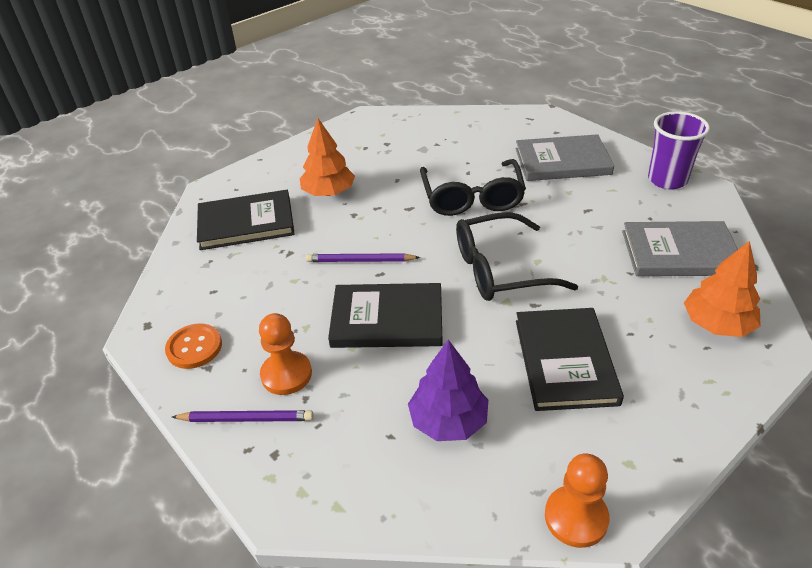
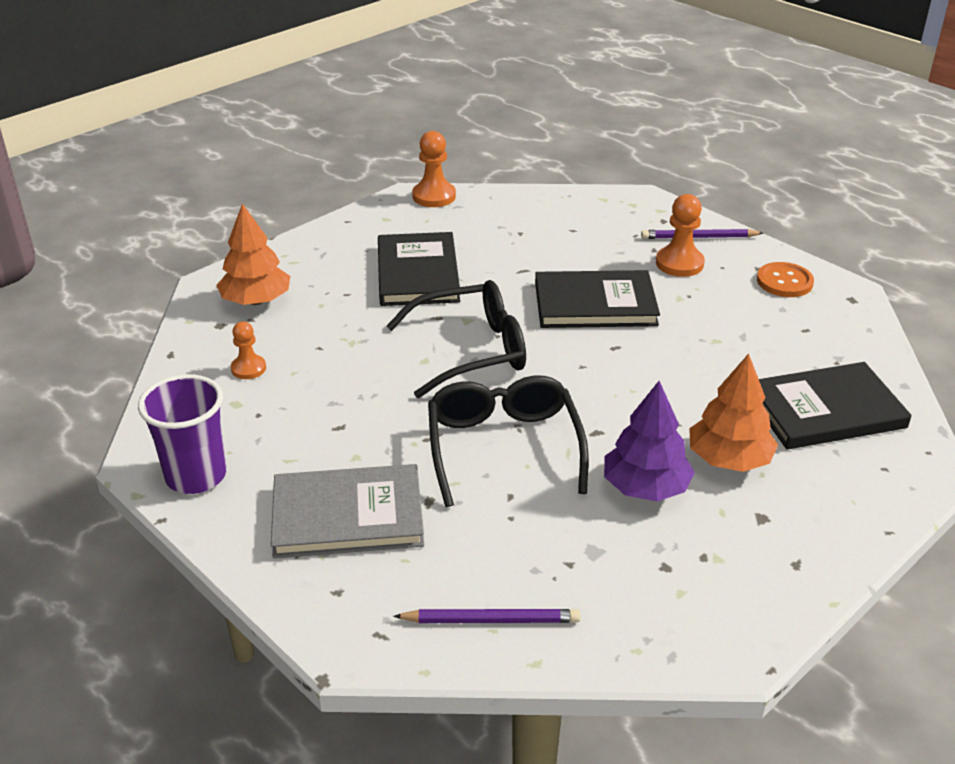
camera: 175 degrees right, 5 degrees down
(360, 260) = (643, 361): purple pencil -> purple pencil (490, 620)
(448, 420) = (525, 238): purple tree -> purple tree (645, 487)
(679, 253) = (248, 368): grey book -> orange pawn

